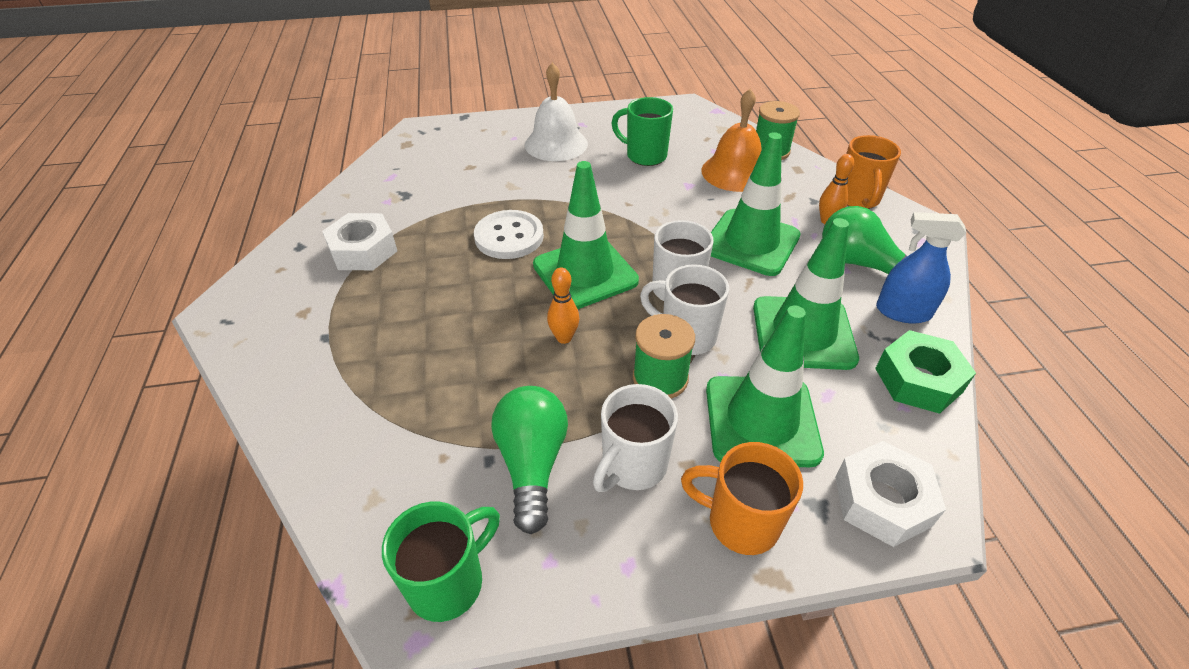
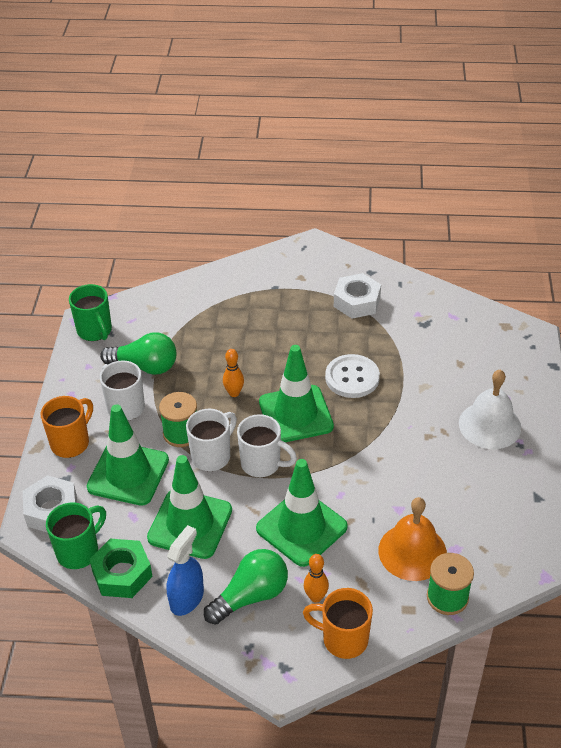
camera: 105 degrees right, 0 degrees up
(645, 155) = (456, 488): green mug -> green mug (79, 551)

